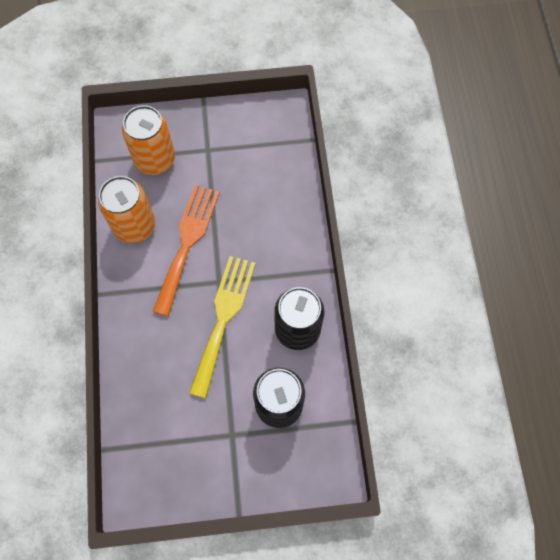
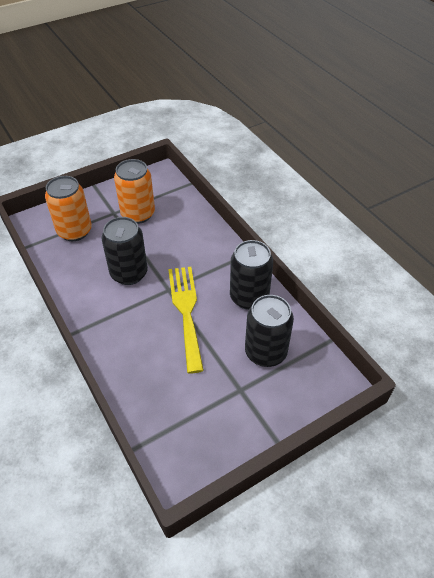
camera: 25 degrees left, 20 degrees down
(134, 226) = (79, 277): orange can -> orange can (138, 214)
(187, 243) = (129, 273): orange fork -> black can

